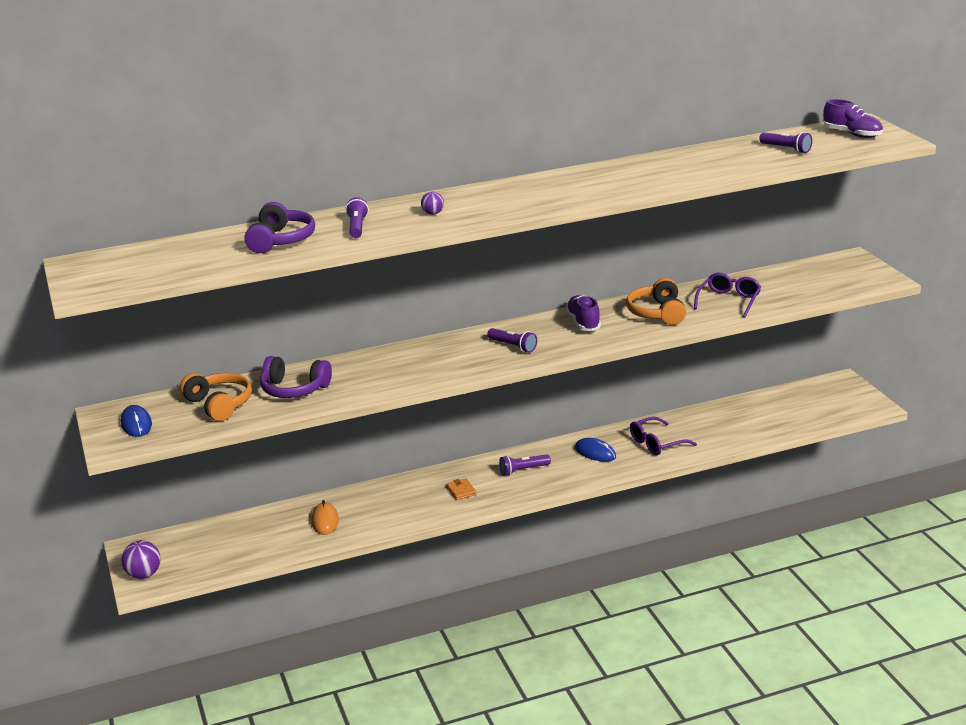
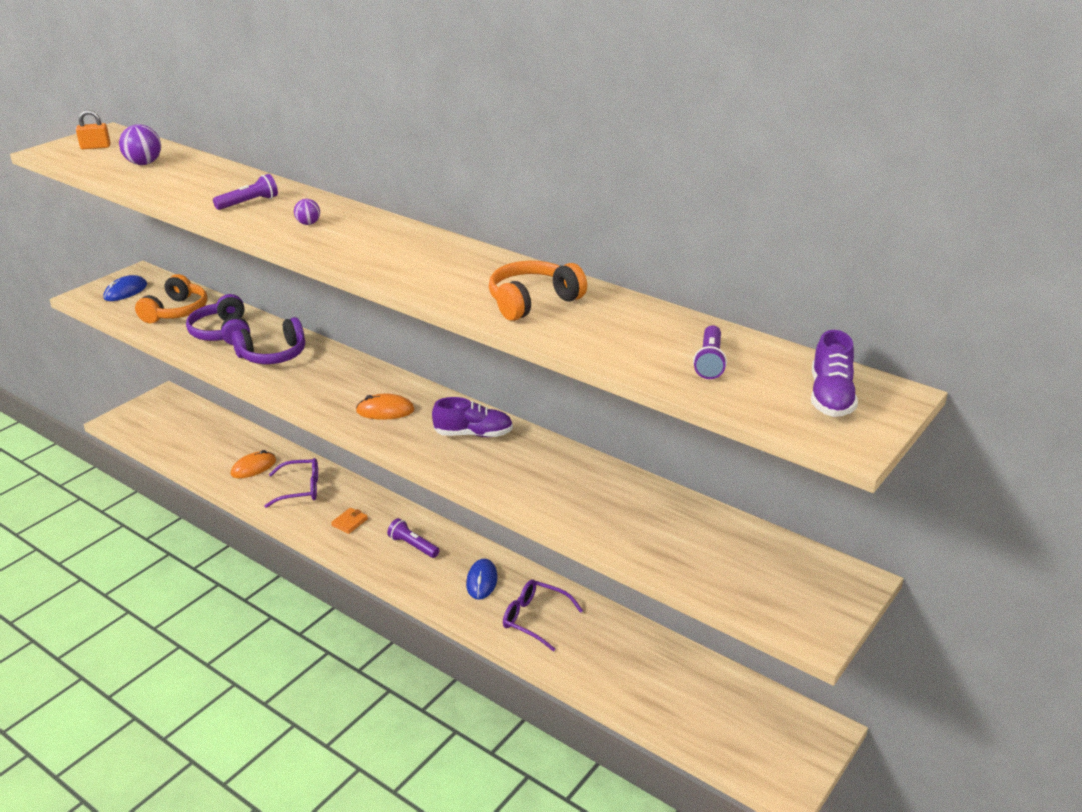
camera: 55 degrees right, 5 degrees up
(108, 270) = (95, 147): none -> orange padlock
(144, 575) = (130, 416): purple ball -> purple ball (144, 163)
(281, 240) = (196, 184): purple headphones -> purple headphones (273, 355)
(513, 346) = (385, 411): purple flashlight -> orange mouse
(583, 323) = (473, 434): purple shoe -> purple shoe turned 45 degrees clockwise
(657, 313) = (538, 474): orange headphones -> orange headphones (532, 302)
(729, 301) = (618, 515): purple glasses -> purple glasses (300, 489)

